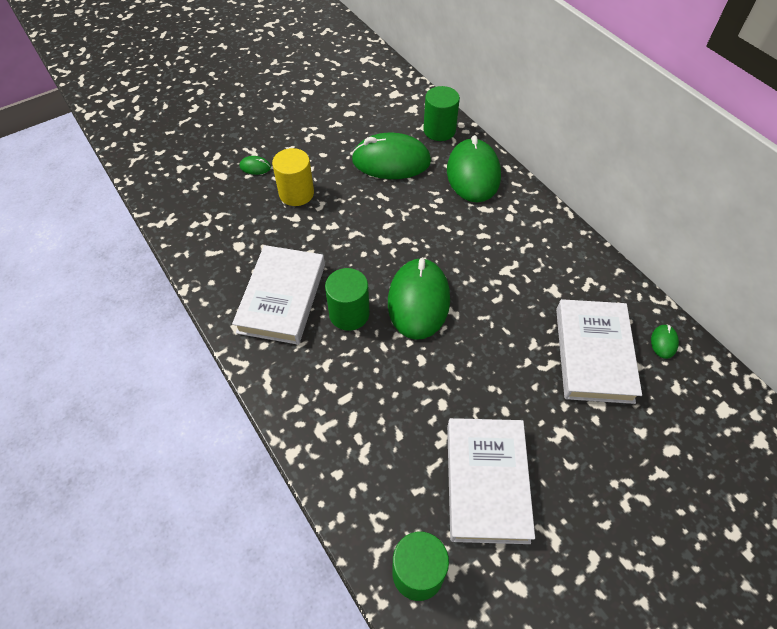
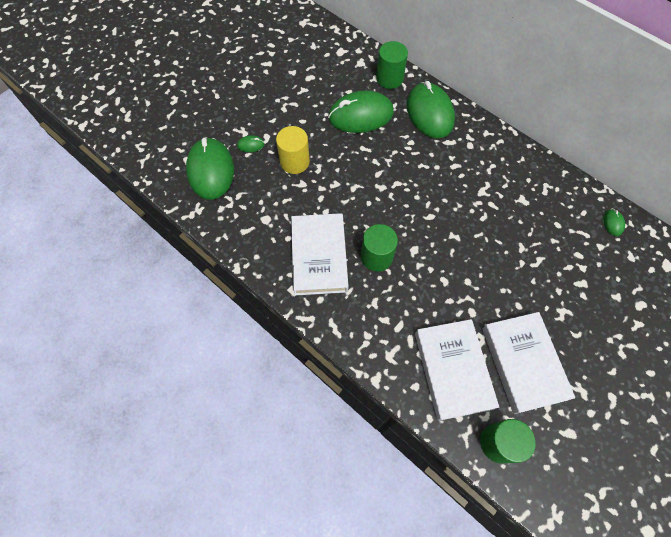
camera: 15 degrees left, 10 degrees up
(418, 301) = (425, 233): green mouse -> green mouse (211, 170)
(593, 354) = (567, 245): white book -> white book (453, 370)

